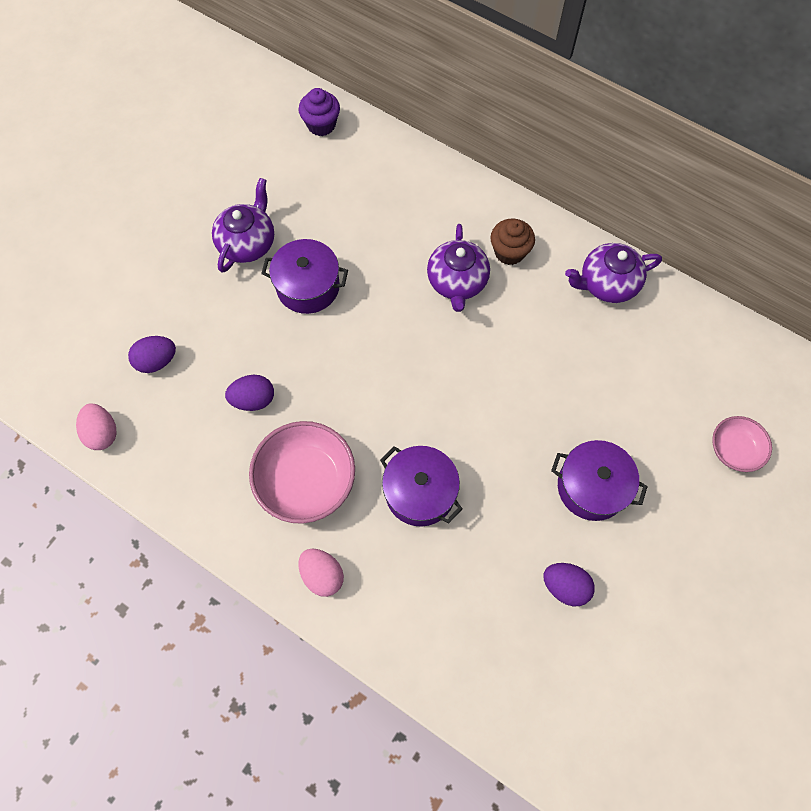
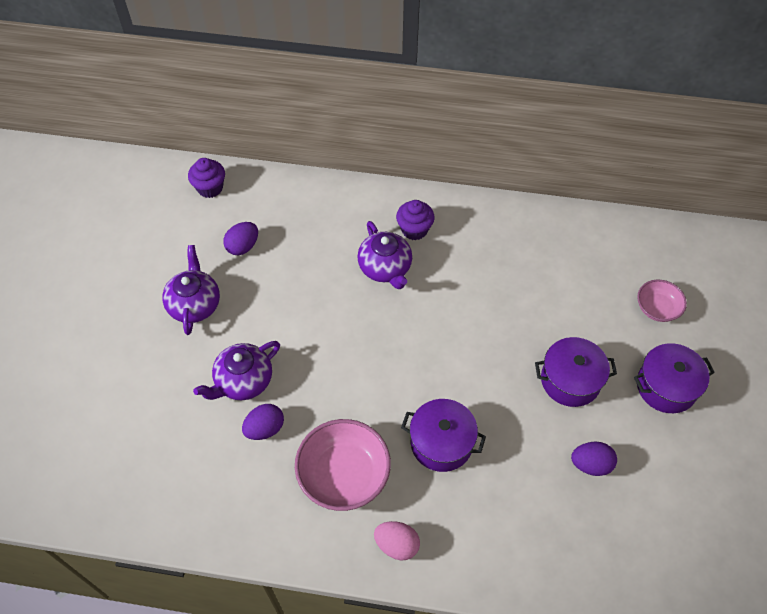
camera: 25 degrees left, 10 degrees down
(102, 433) = (143, 514): pink egg -> none
(157, 361) = (163, 432): purple egg -> purple egg (243, 246)
(308, 286) = (264, 319): purple pot -> purple pot (666, 387)
(509, 252) = (414, 229): brown cupcake -> purple cupcake
(607, 284) = (501, 225): purple teapot -> purple teapot (243, 381)

